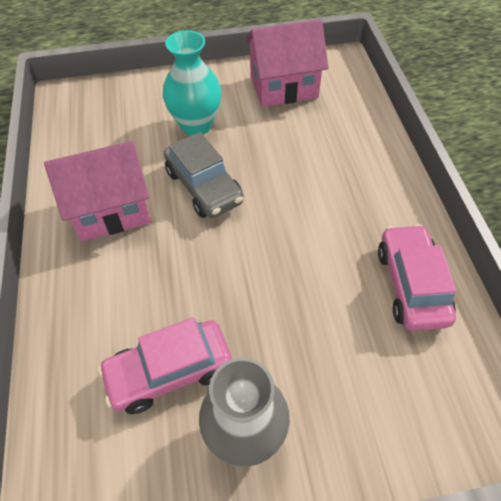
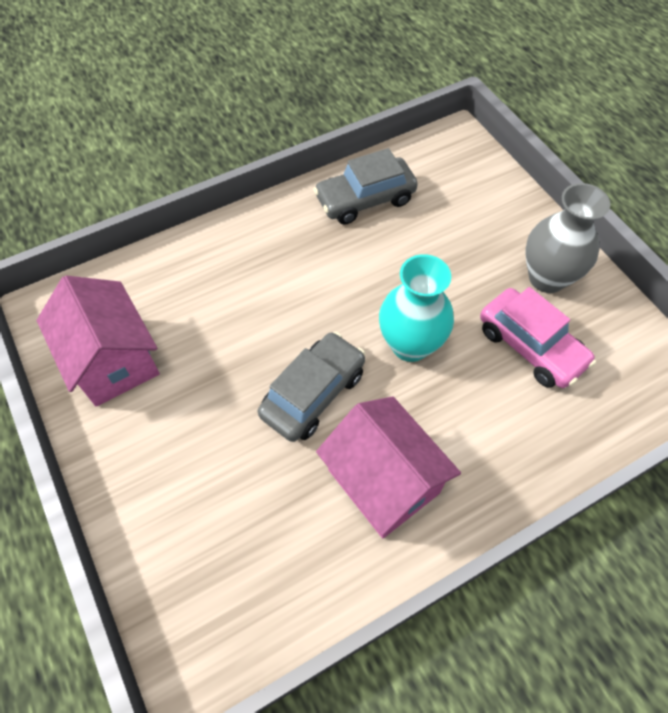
camera: 110 degrees left, 5 degrees up
(196, 125) = (212, 440): turquoise vase -> turquoise vase (410, 345)
(411, 285) = (365, 199): pink car -> grey car

